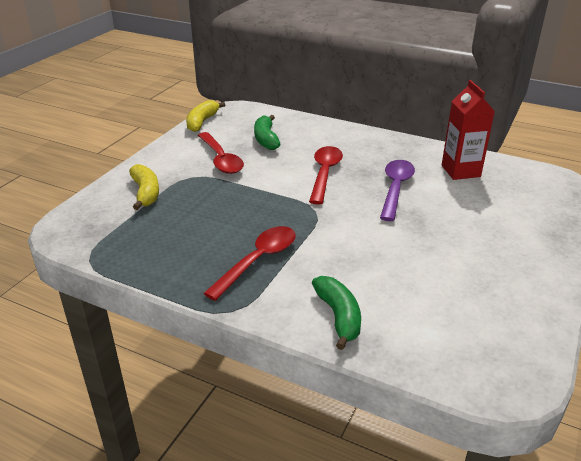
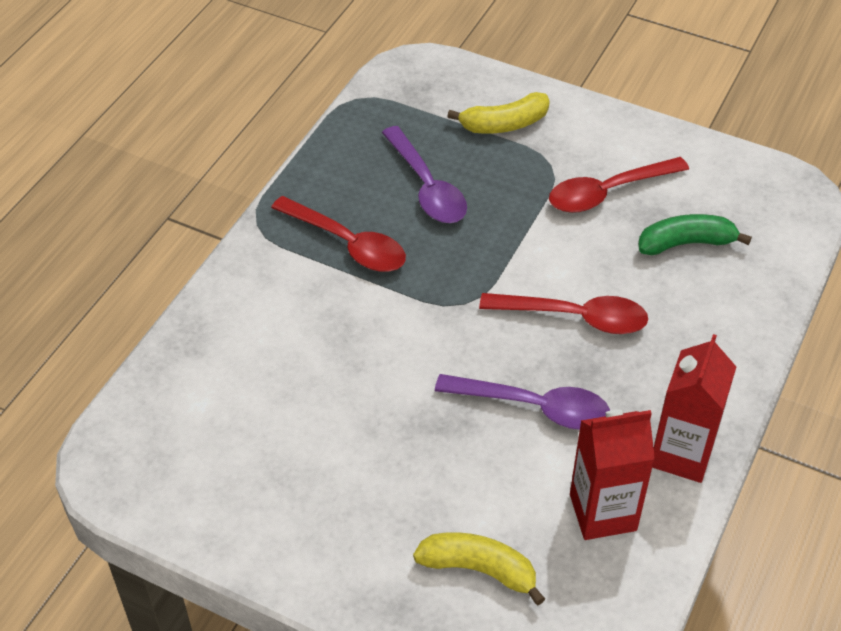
camera: 90 degrees right, 15 degrees up
(202, 122) = (736, 160): yellow banana -> yellow banana (479, 569)
(203, 225) = (427, 187): none -> purple spoon
(339, 316) = (236, 318): green banana -> none
(415, 149) = (681, 454): none -> red carton

